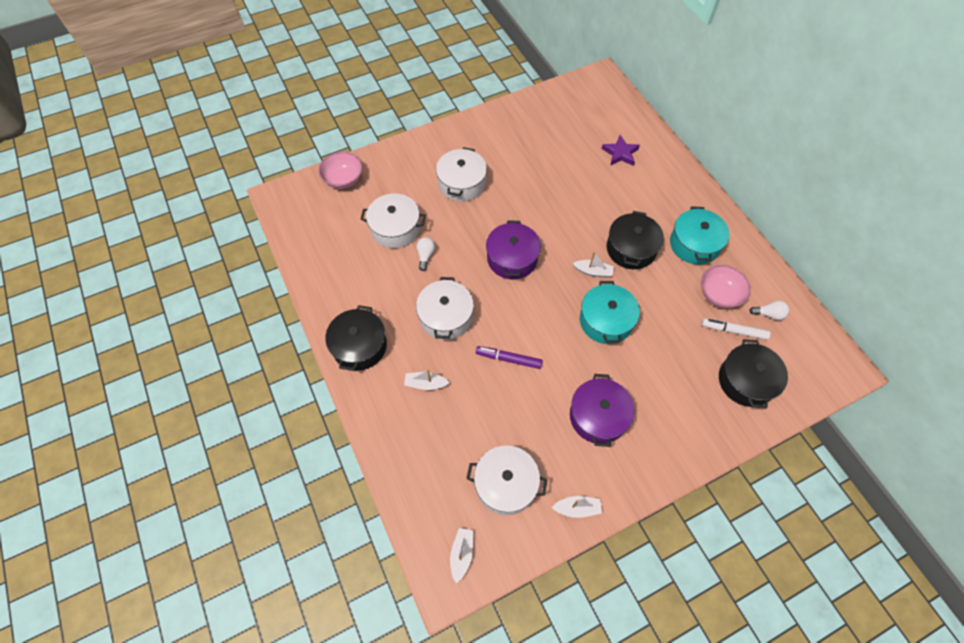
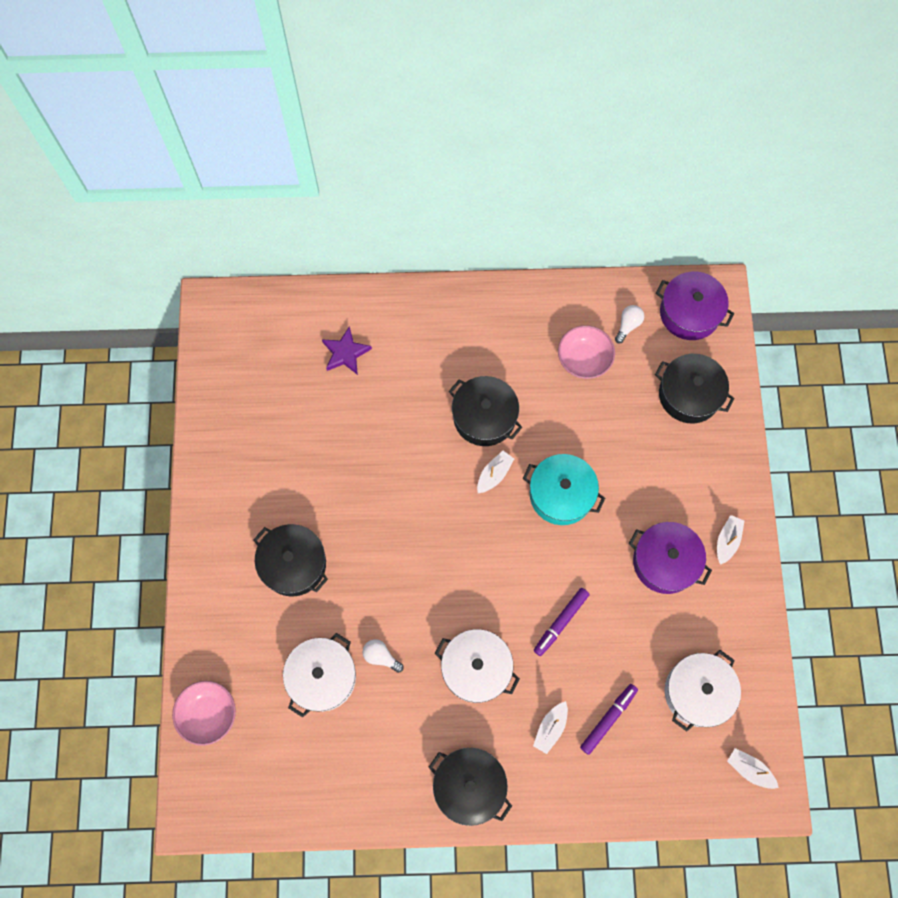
camera: 65 degrees left, 10 degrees up
(451, 422) = (608, 719): none -> purple marker
(462, 183) = (293, 564): white pot -> black pot
(512, 258) = (434, 556): purple pot -> purple pot (689, 313)
(577, 508) = (749, 633): white boat -> white boat (727, 541)
(694, 244) = (511, 346): turquoise pot -> none
(733, 331) = (631, 372): white marker -> none

